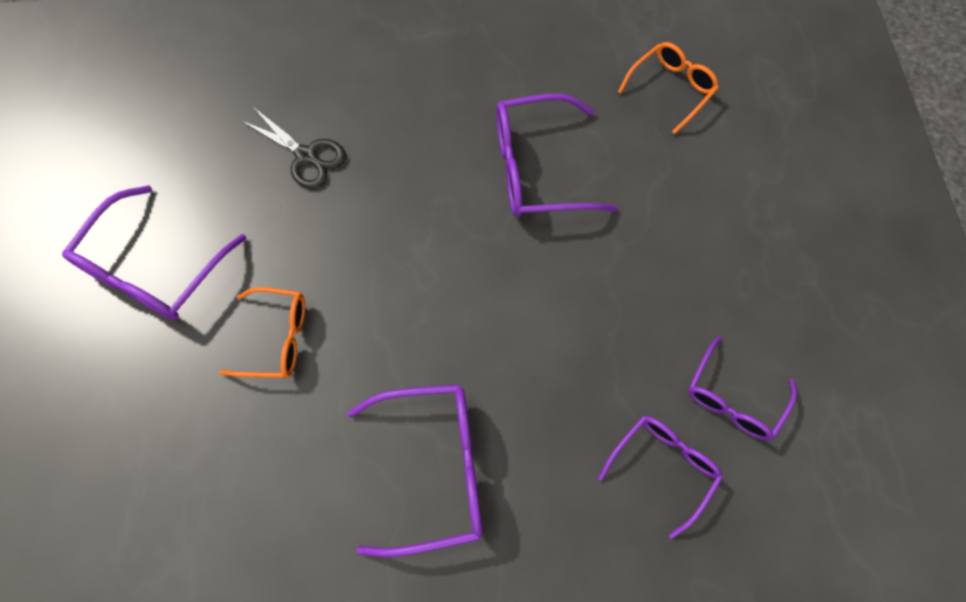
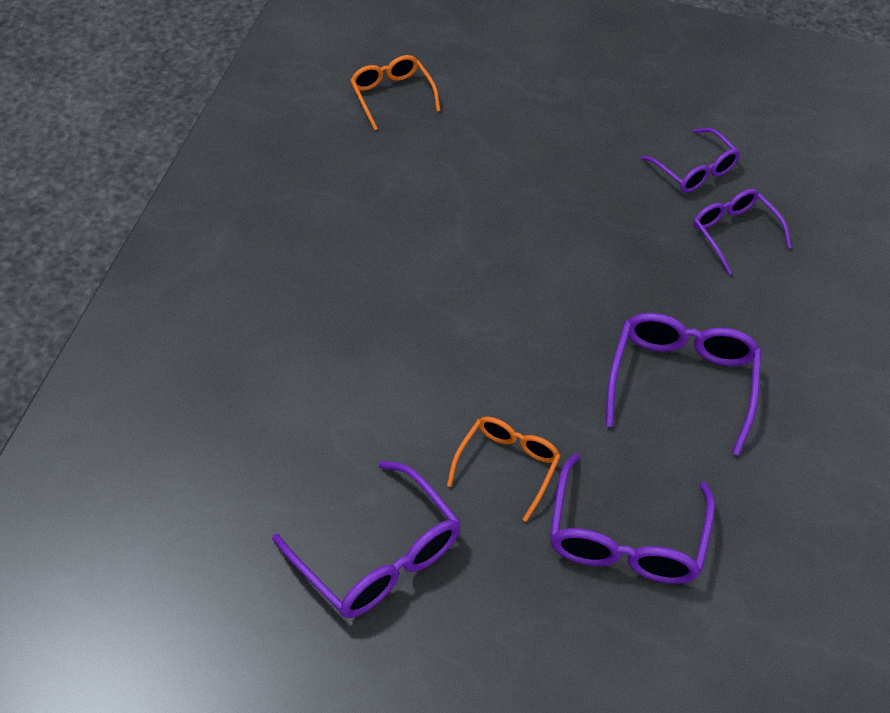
camera: 70 degrees left, 15 degrees down
(307, 156) = (311, 387): black scissors -> none
(538, 168) = (424, 213): purple glasses -> purple glasses (626, 538)

